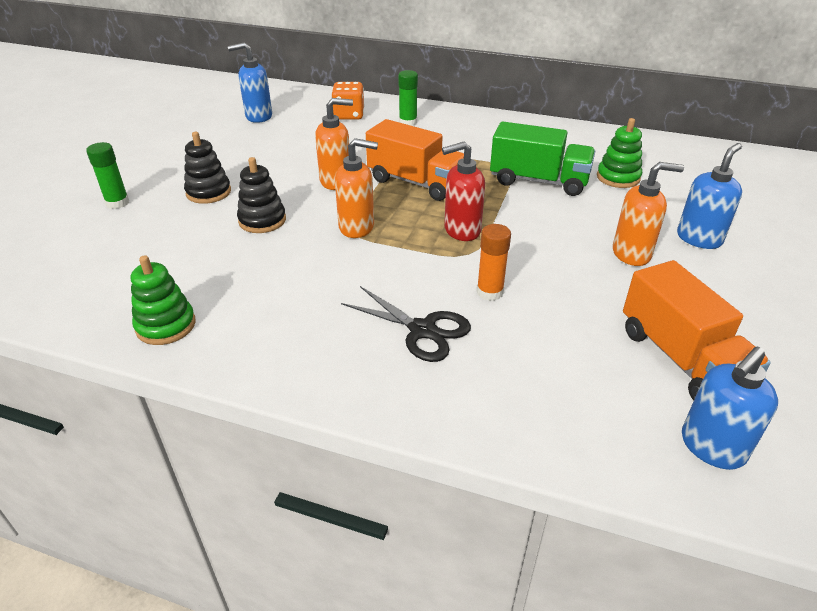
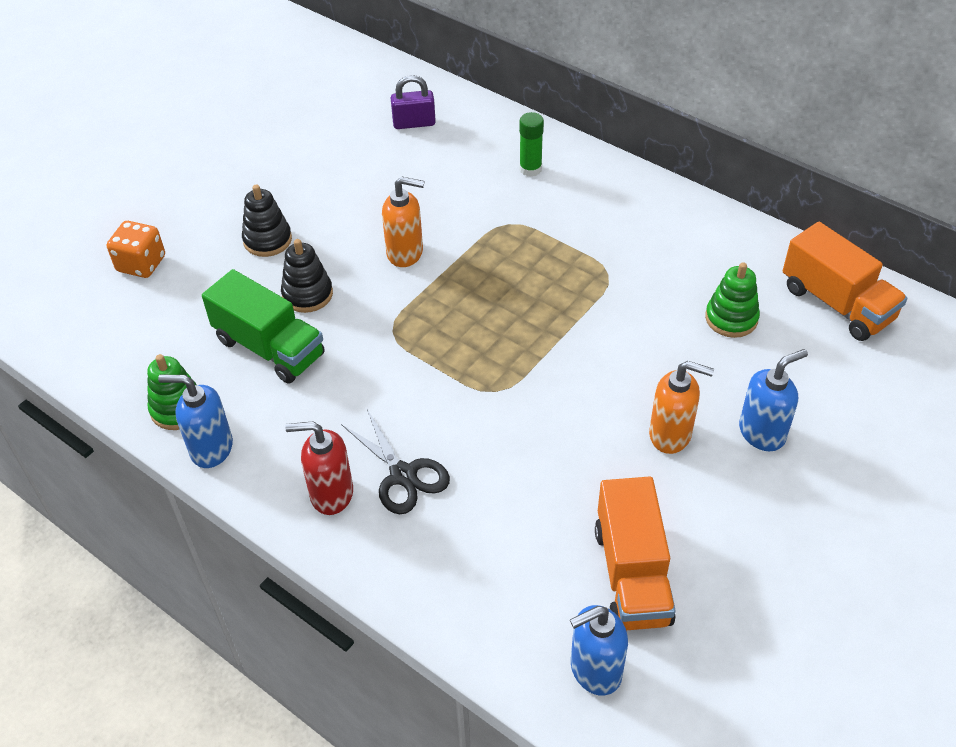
camera: 20 degrees right, 10 degrees up
(117, 203) = (174, 236): green glue stick -> none
(258, 117) = (361, 124): blue soap dispenser -> blue soap dispenser (211, 449)
(301, 111) = (414, 123): none -> purple padlock
(349, 115) = (466, 141): orange dice -> orange dice (141, 264)
(357, 227) = (399, 327): orange soap dispenser -> none
(416, 182) = (491, 274): orange truck -> orange truck (836, 303)
(461, 230) = (505, 357): red soap dispenser -> red soap dispenser (331, 494)
(489, 292) = (491, 447): orange glue stick -> none
(538, 181) = (632, 303): green truck -> green truck (269, 348)

